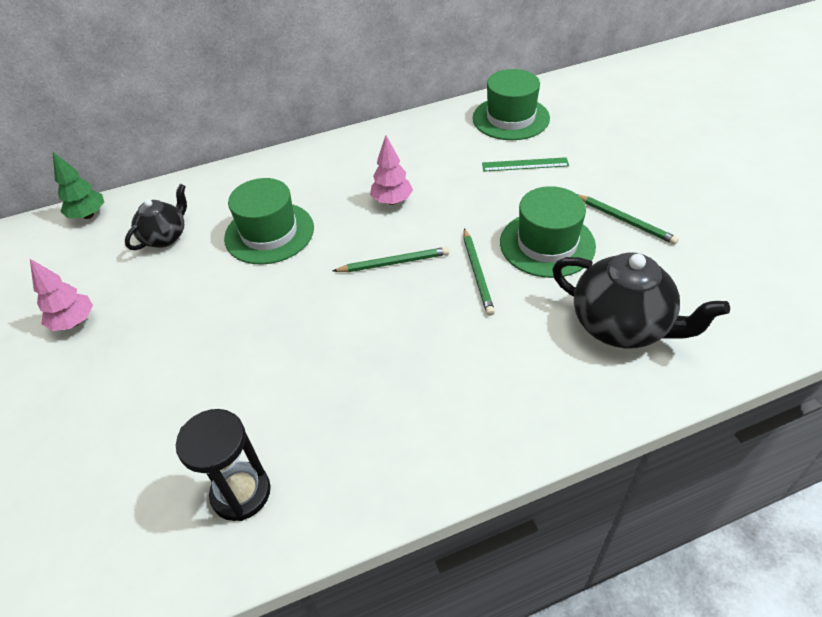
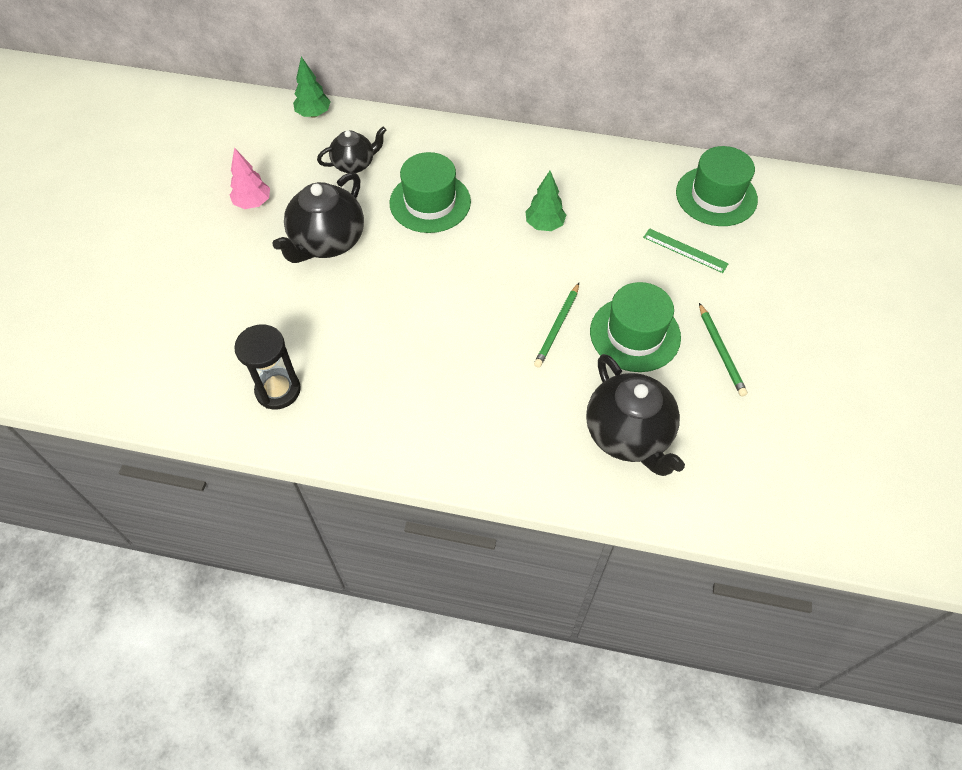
camera: 30 degrees right, 10 degrees up
(188, 317) = (327, 242): none -> black teapot
(392, 201) = (544, 225): pink tree -> green tree
(393, 262) = (501, 281): green pencil -> none

